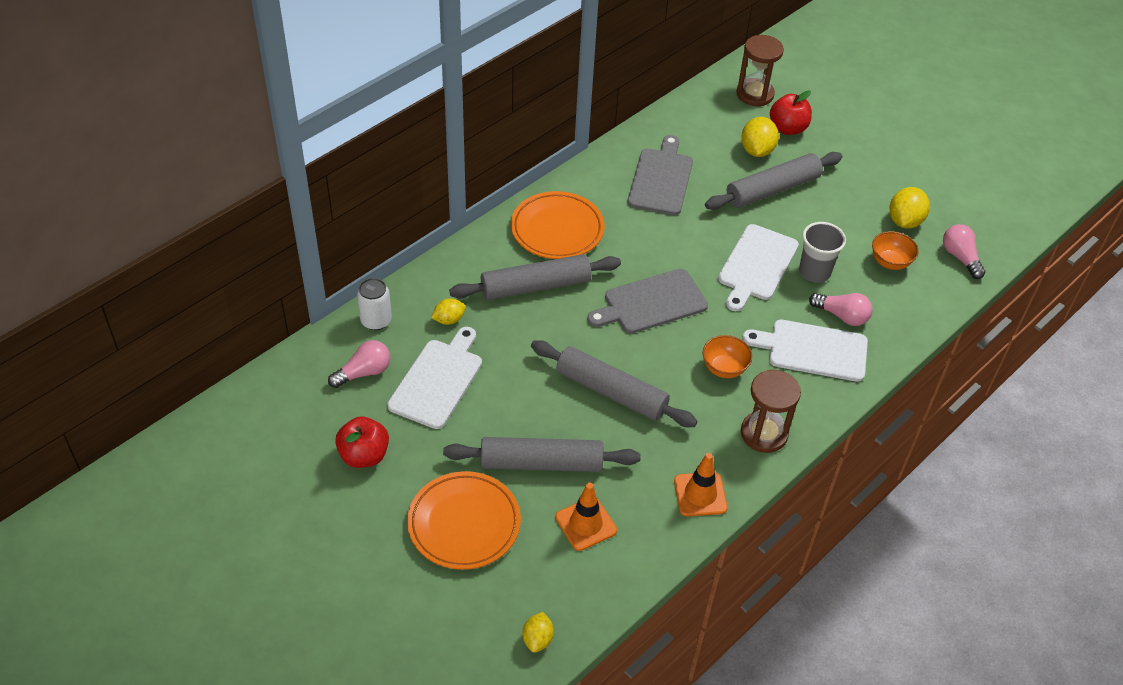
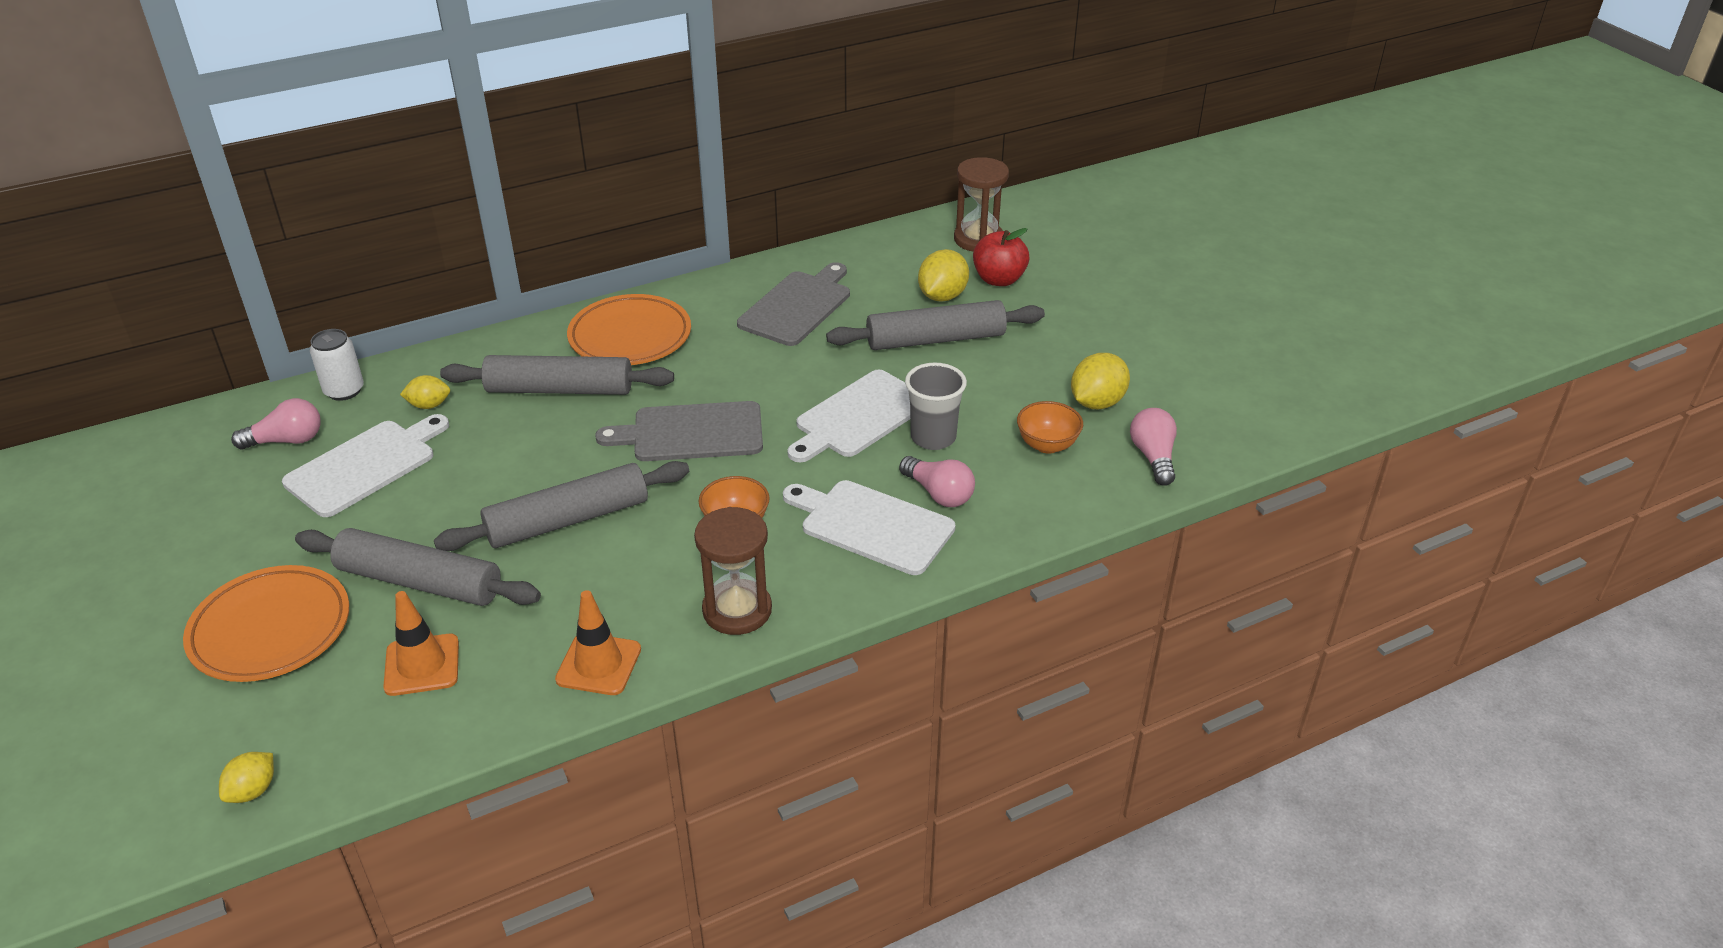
camera: 20 degrees right, 10 degrees down
(364, 455) = (215, 527): red apple -> none
(611, 392) = (568, 520): grey rolling pin -> grey rolling pin turned 75 degrees counterclockwise

